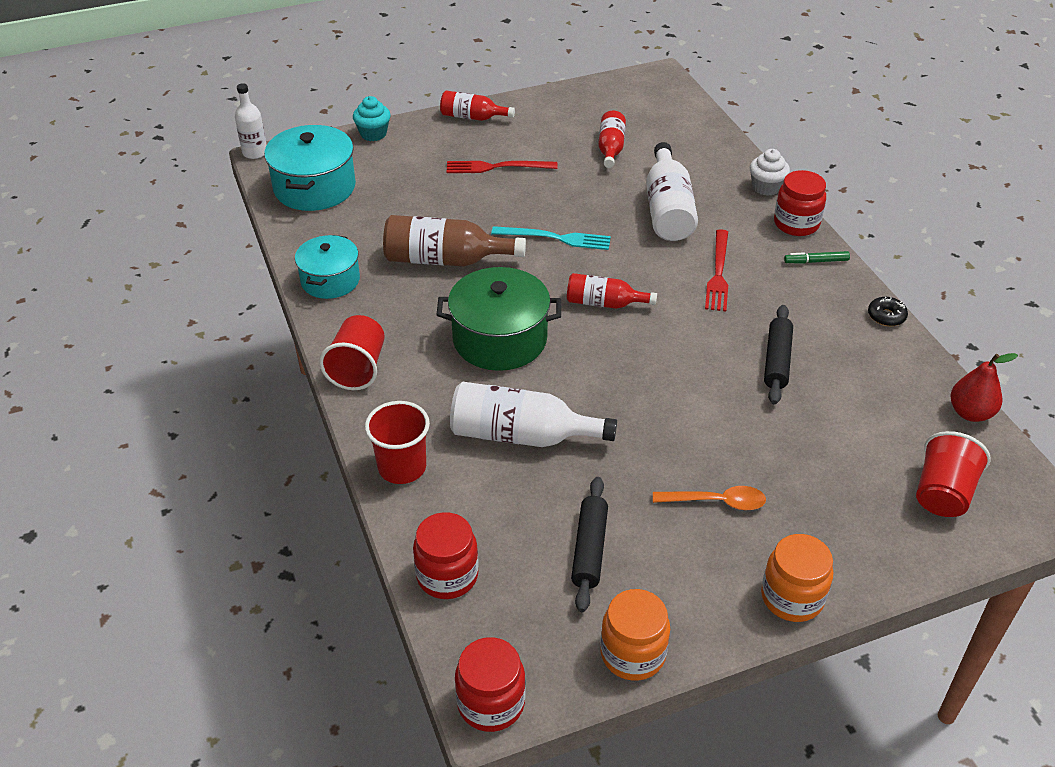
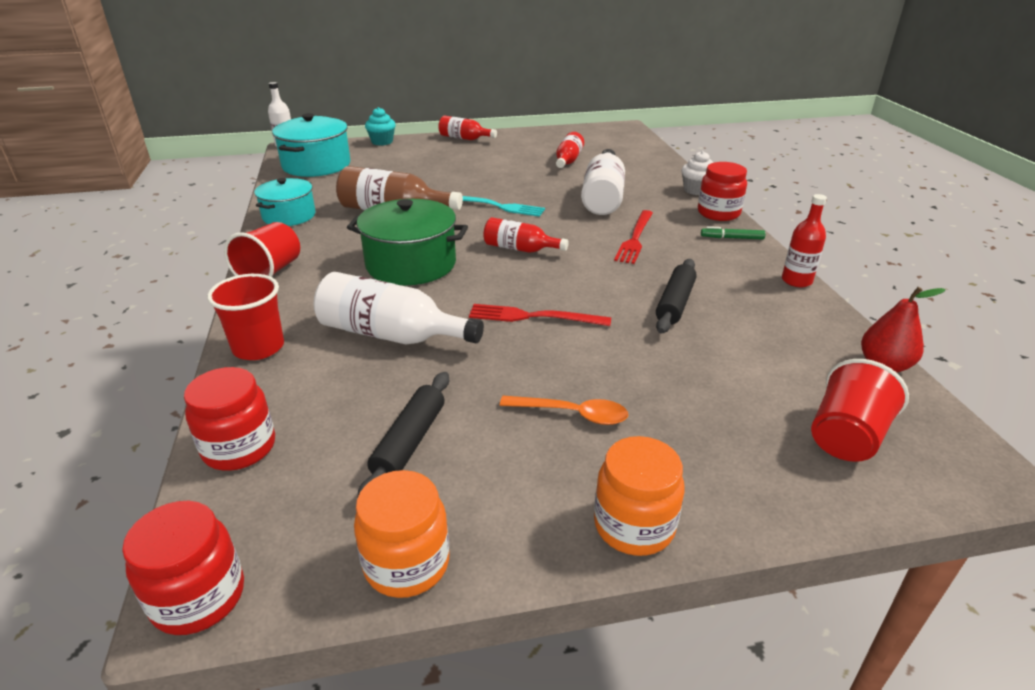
camera: 10 degrees right, 10 degrees down
(497, 167) = (468, 164): red fork -> red fork (533, 317)
(886, 316) = (796, 281): black donut -> red bottle

